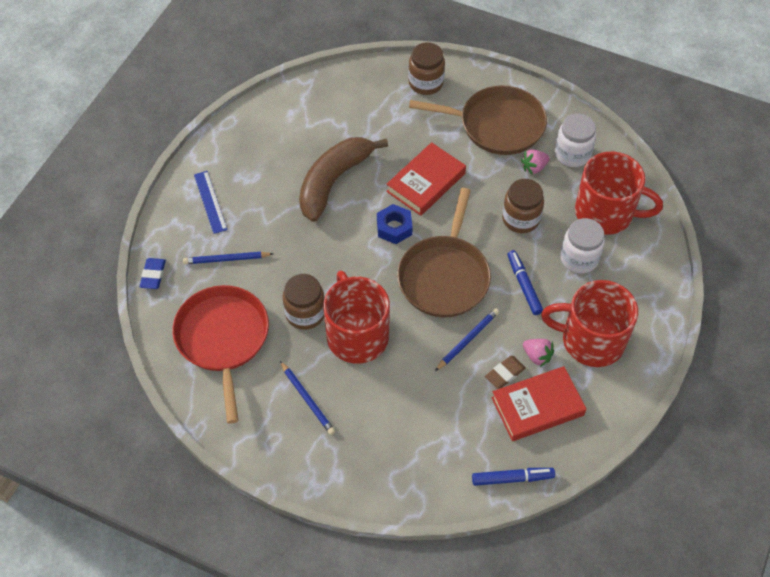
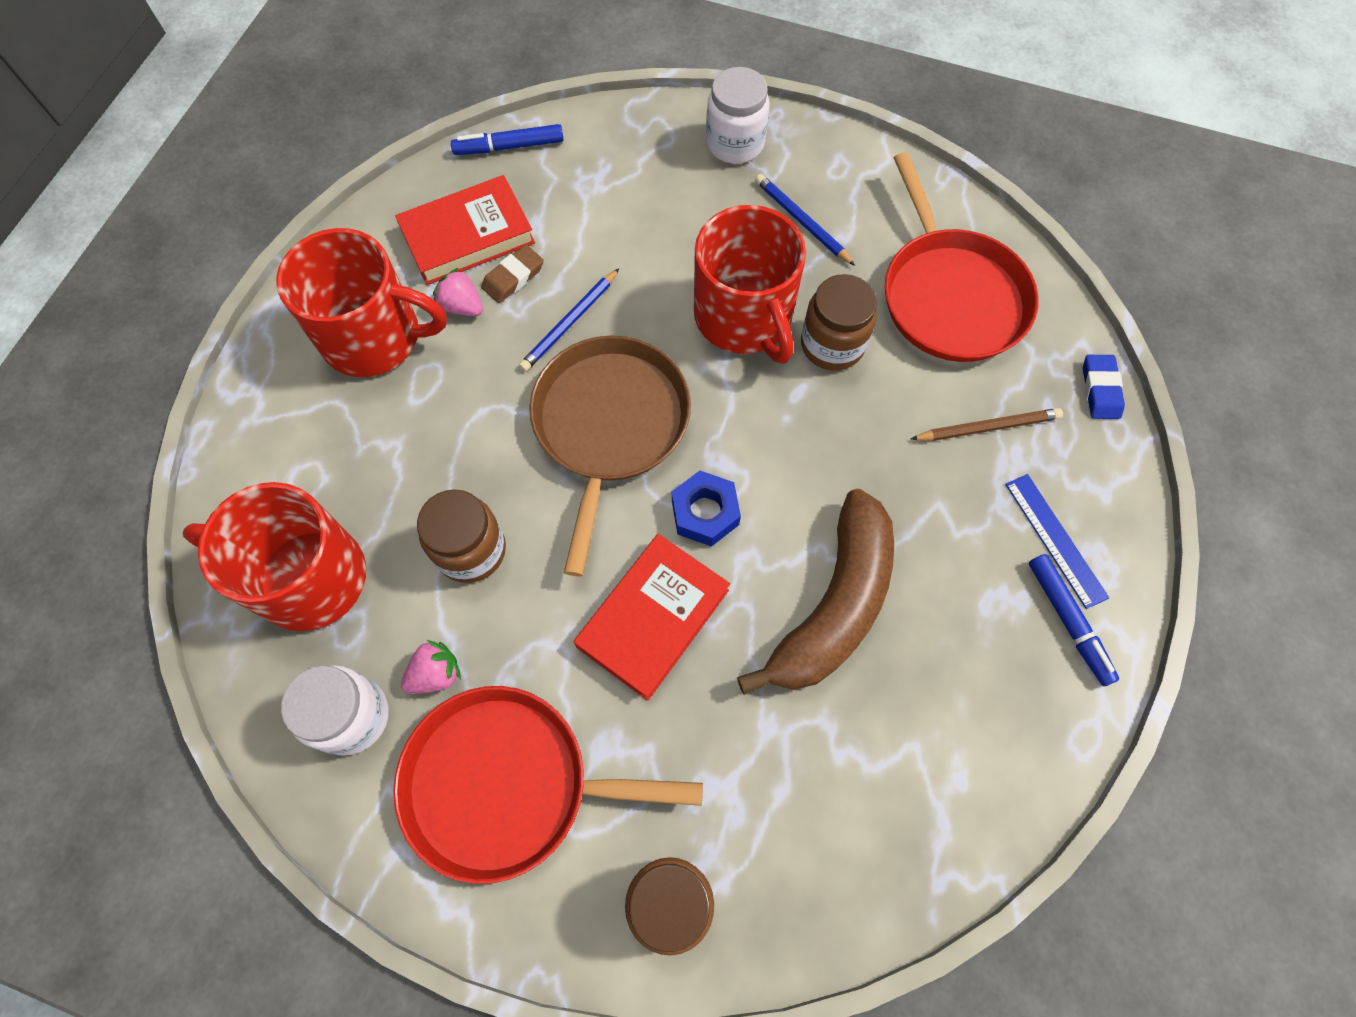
camera: 175 degrees right, 10 degrees up
(226, 259) = (987, 427): blue pencil -> brown pencil
(497, 125) = (507, 783): brown pan -> red pan
(524, 285) = (474, 420): blue marker -> blue marker (1068, 621)
(579, 258) = (373, 478): white jar -> white jar (735, 143)

